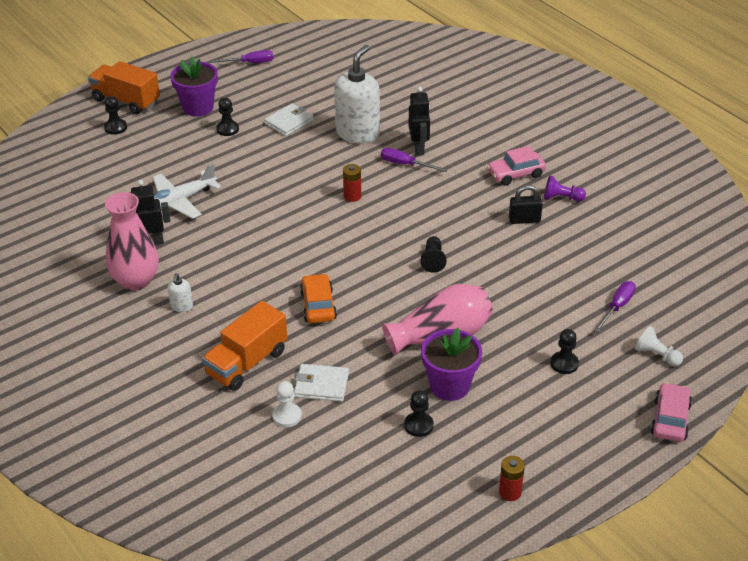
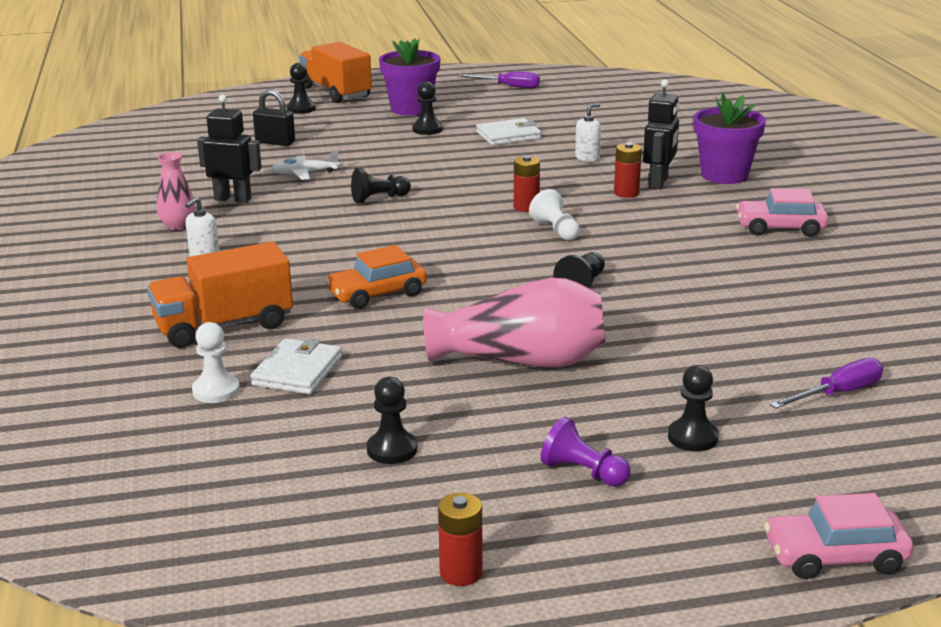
camera: 25 degrees right, 15 degrees down
(136, 281) = (178, 226): pink vase -> pink vase, size x0.53
(178, 201) = (304, 173): white plane -> white plane, size x0.59
(250, 214) = (379, 198): none -> black pawn
(318, 305) = (377, 293): orange car -> orange car turned 135 degrees counterclockwise
(321, 385) = (297, 371): white wallet -> white wallet turned 75 degrees clockwise
(358, 133) = (587, 158): white soap dispenser -> white soap dispenser, size x0.42
(405, 164) = (626, 193): purple screwdriver -> red battery
(449, 386) = (482, 417): purple flower pot -> purple flower pot (724, 175)
(524, 220) = (756, 272): black padlock -> black padlock (275, 142)
(561, 198) = (833, 262): purple pawn -> purple pawn (583, 472)
(656, 355) = (868, 466): white pawn -> white pawn (556, 230)
(670, 419) = (835, 556): pink car -> pink car turned 135 degrees counterclockwise

